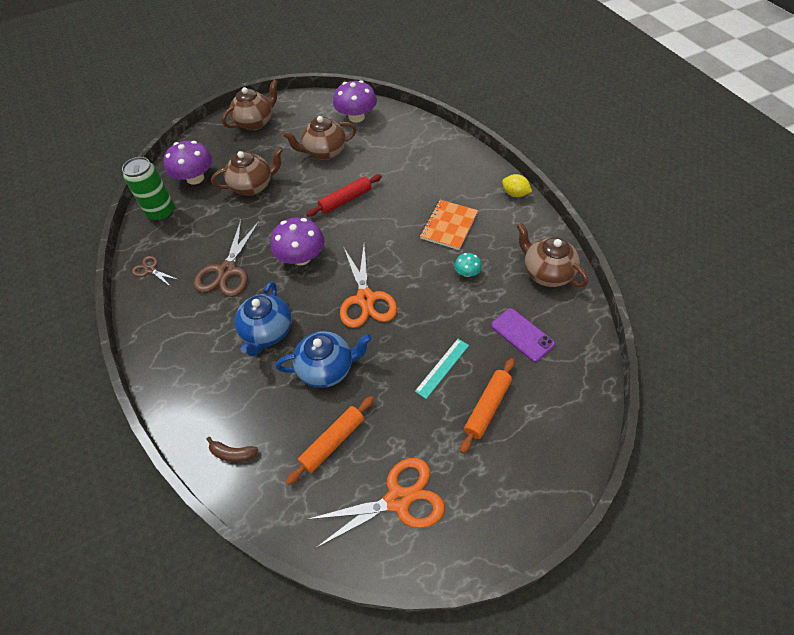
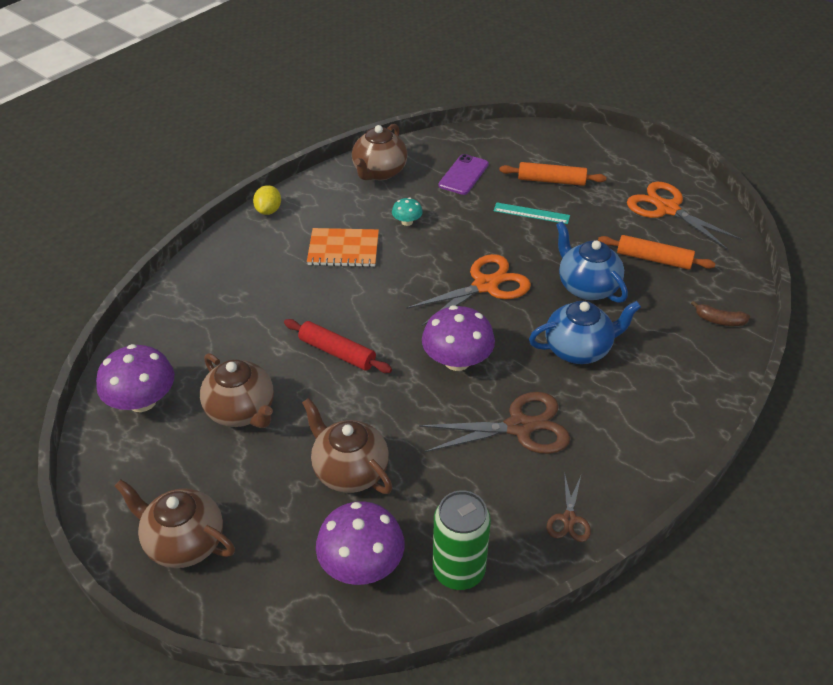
camera: 115 degrees left, 10 degrees down
(233, 453) = (719, 320): brown banana -> brown banana turned 120 degrees clockwise

